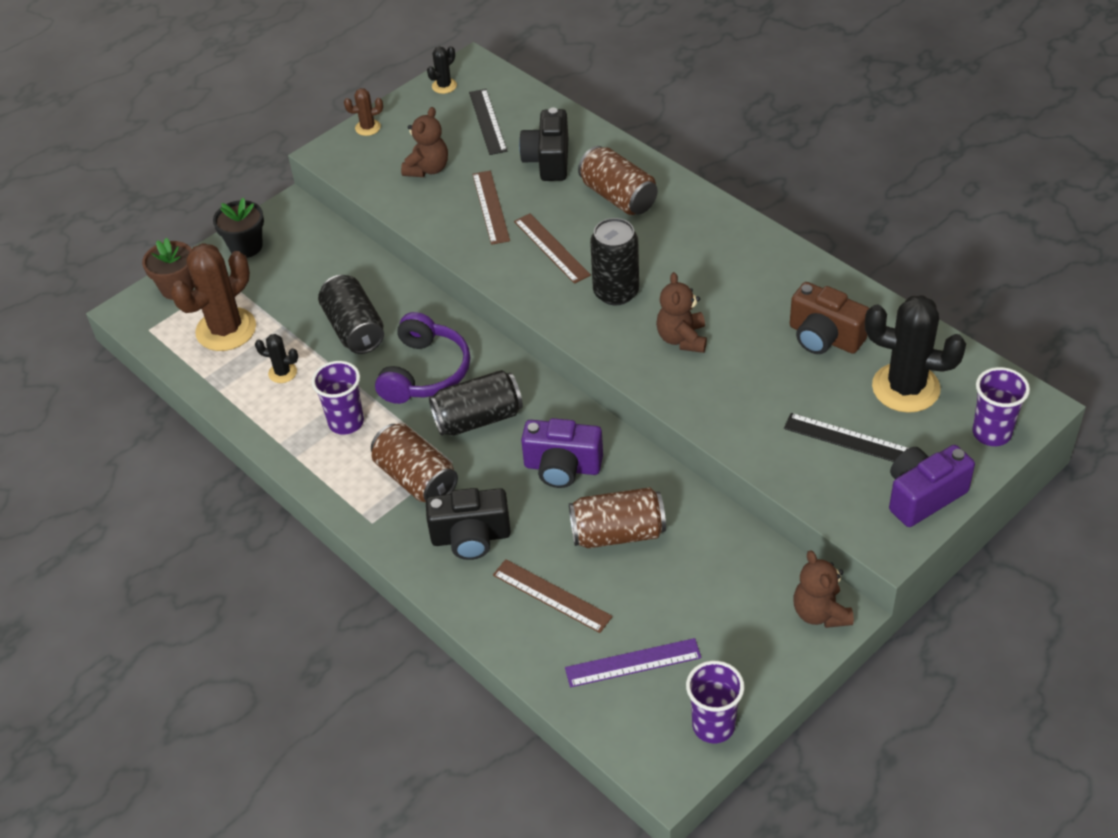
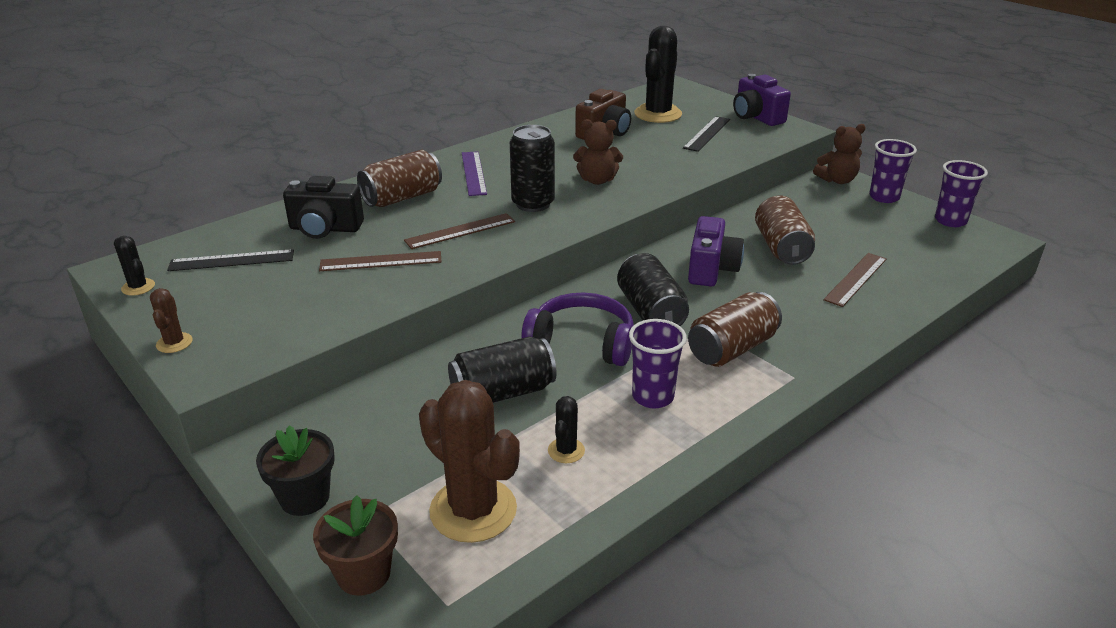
camera: 90 degrees left, 15 degrees down
(427, 169) = (290, 299): brown teddy bear -> none
(471, 537) = (801, 317): black camera -> none
(633, 663) = (909, 247): purple ruler -> purple ruler (473, 173)
(991, 433) = (699, 96): purple cup -> purple cup (884, 197)

